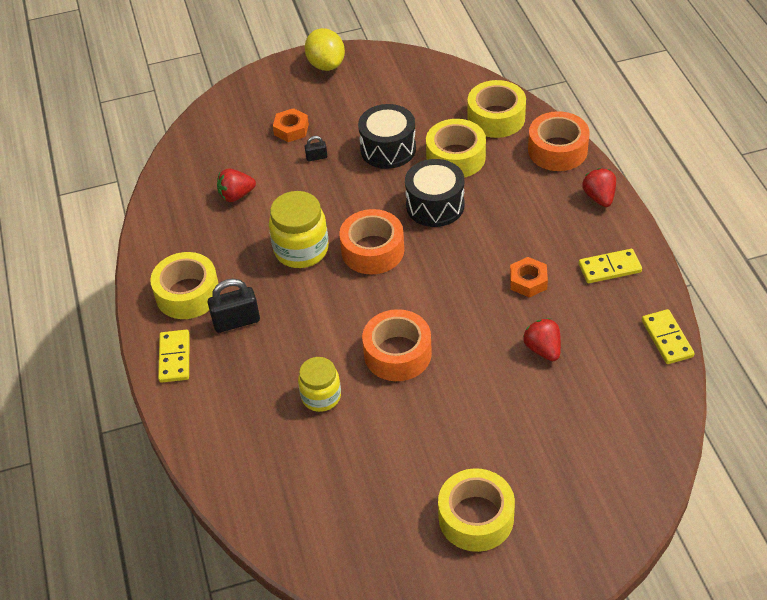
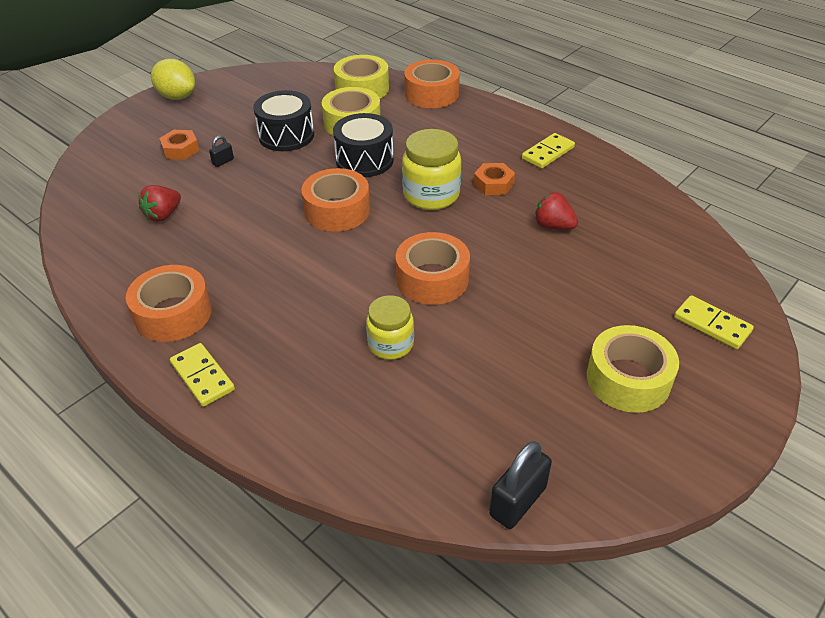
camera: 35 degrees left, 5 degrees down
(187, 294) = (173, 314): yellow tape -> orange tape
(236, 321) = (247, 316): black padlock -> black padlock (517, 501)
(301, 250) = (267, 234): yellow jar -> yellow jar (431, 195)
(599, 197) = (493, 112): red strawberry -> none
(667, 338) = (638, 182): yellow domino -> yellow domino (712, 324)

